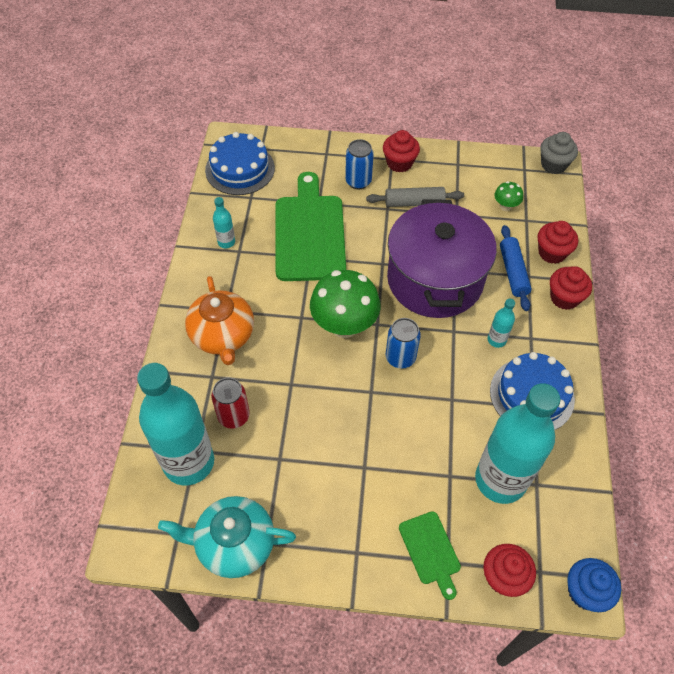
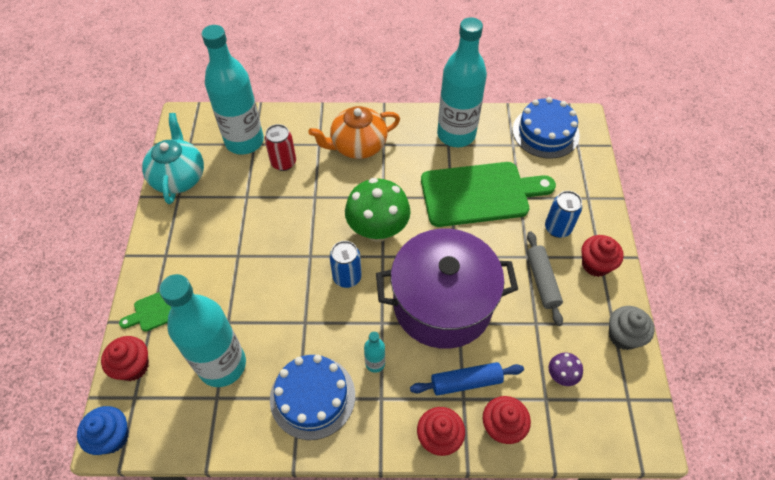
camera: 85 degrees right, 0 degrees up
(226, 242) = (456, 134): turquoise bottle -> turquoise bottle, size x2.44
(505, 206) = (561, 376): green mushroom -> purple mushroom
(553, 165) = (648, 436): grey cupcake -> grey cupcake (623, 336)

